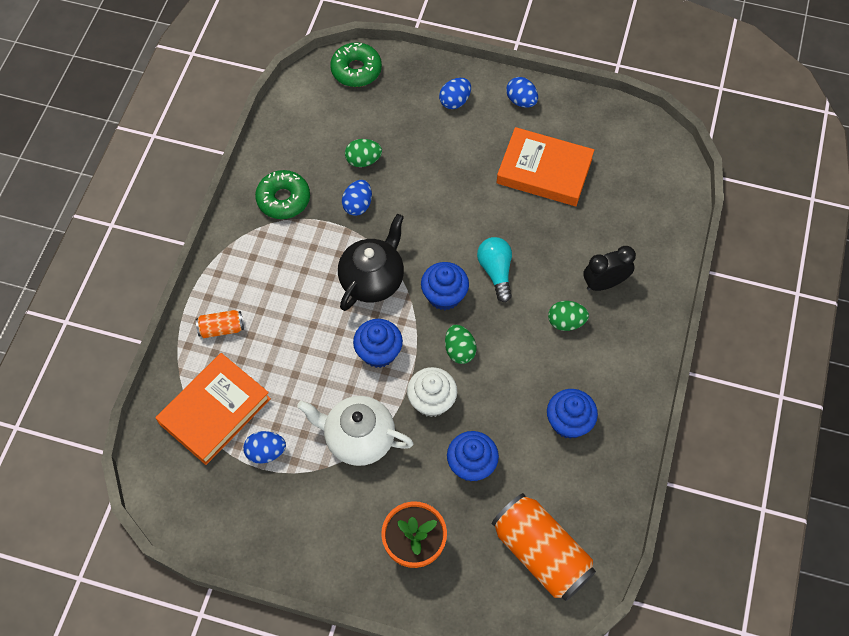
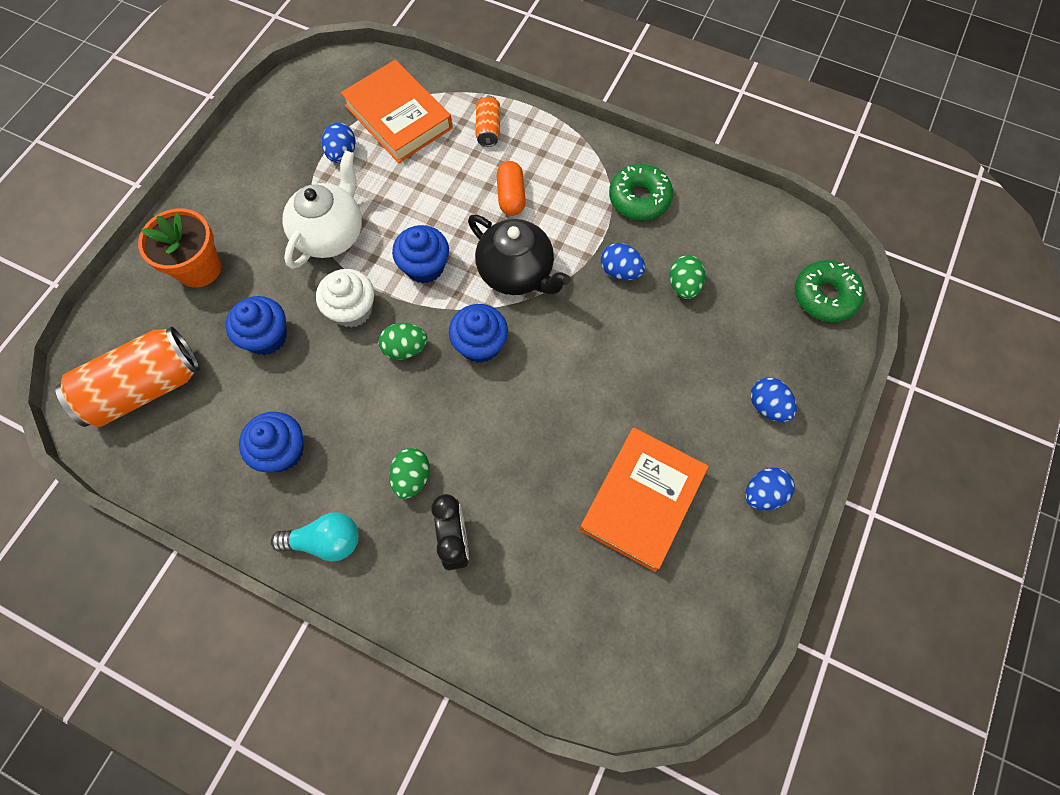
camera: 100 degrees right, 5 degrees up
(295, 297) = (511, 196): none -> orange capsule
(496, 272) = (500, 408): turquoise light bulb -> turquoise light bulb (325, 541)

